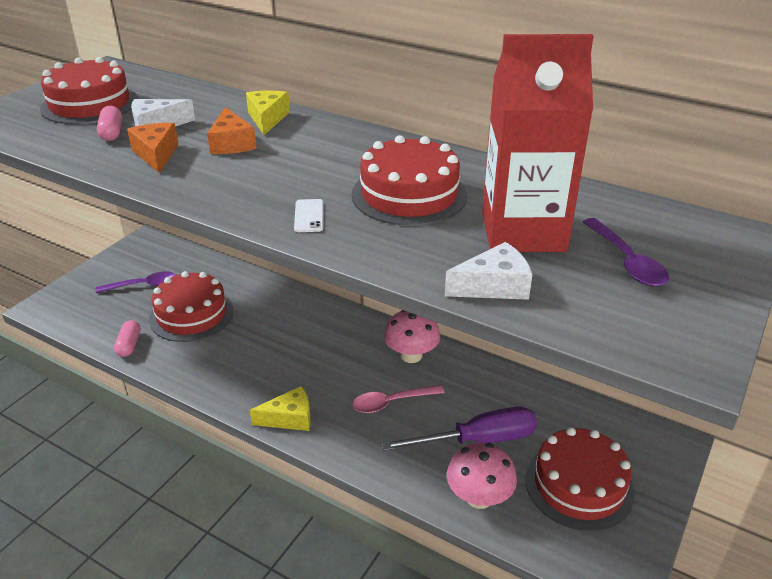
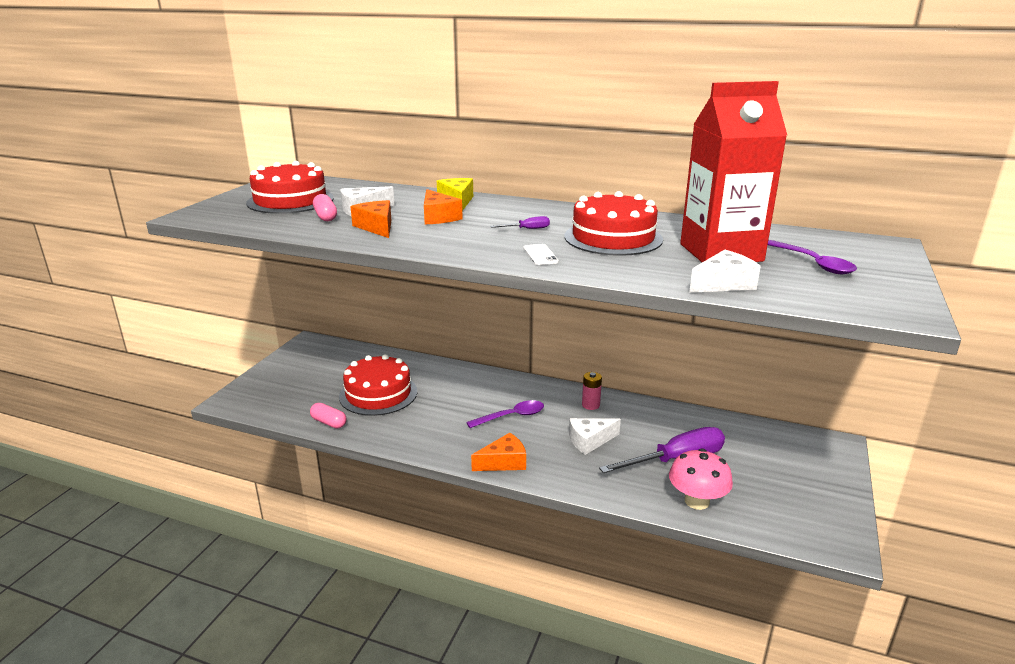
camera: 10 degrees left, 10 degrees down
(129, 345) = (329, 422): pink capsule -> pink capsule turned 45 degrees counterclockwise
(143, 285) = (322, 376): purple spoon -> purple spoon (511, 416)
(289, 418) = (504, 462): yellow cheese -> orange cheese
(319, 171) = (527, 229): none -> purple screwdriver
(392, 402) = (589, 441): pink spoon -> white cheese
(411, 355) = (590, 405): pink mushroom -> pink battery
(579, 485) = (775, 482): red cake -> none

